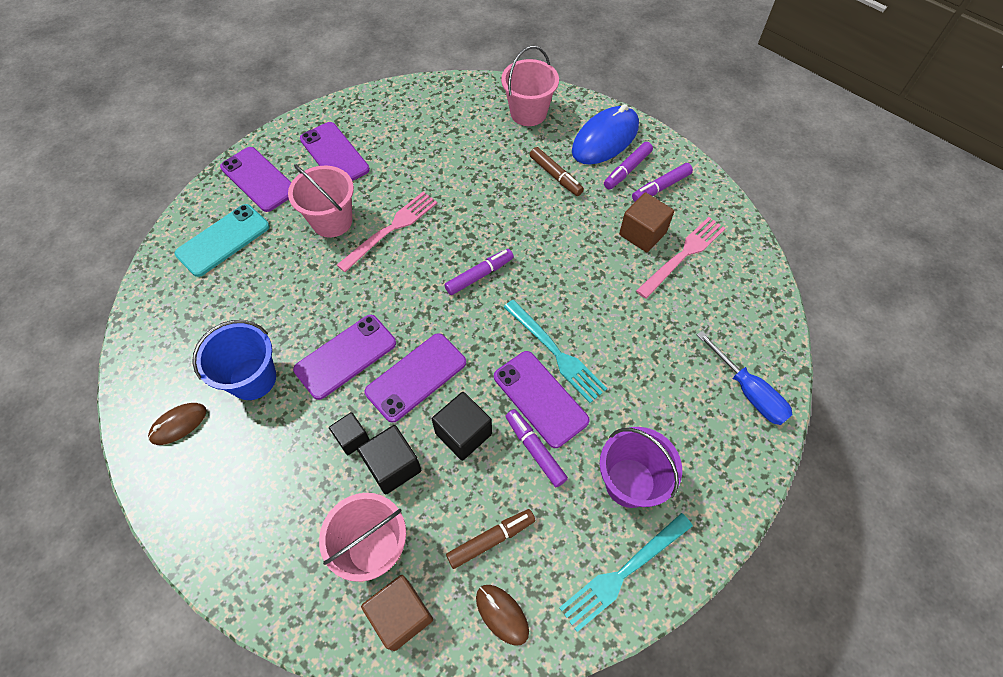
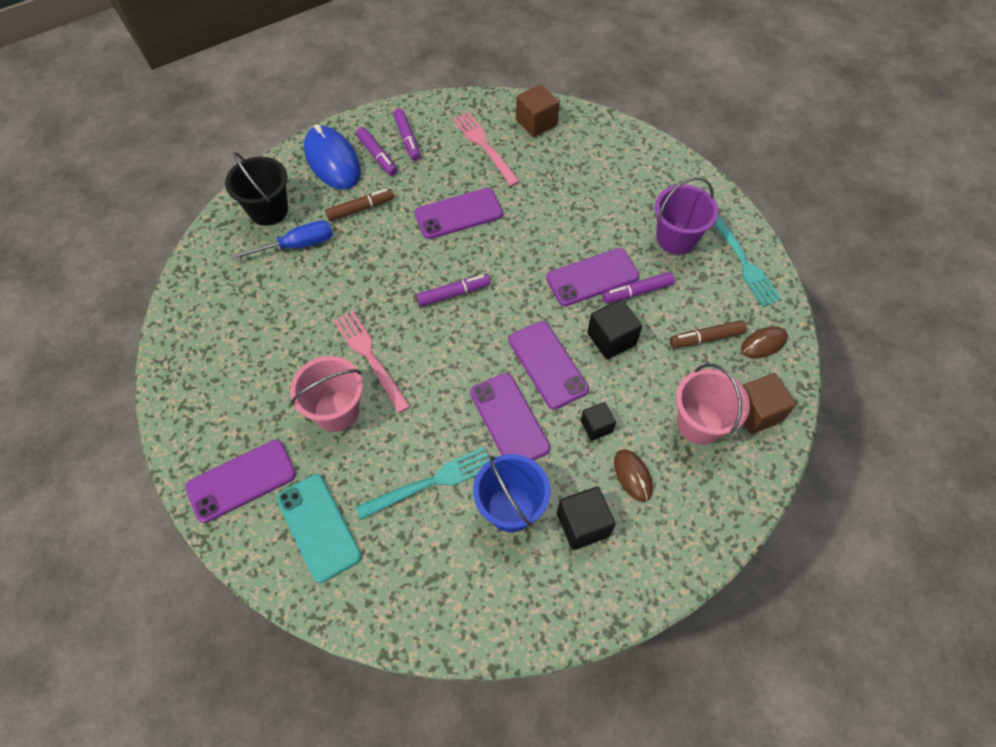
camera: 75 degrees left, 0 degrees up
(178, 424) = (544, 585): brown mouse -> brown mouse (632, 476)
(334, 154) = (240, 396): purple phone -> purple phone (458, 214)
(393, 466) = (630, 397): black cube -> black cube (583, 524)
(479, 275) = (454, 294): purple marker -> purple marker turned 90 degrees clockwise
(491, 539) = (706, 338): brown marker -> brown marker turned 90 degrees counterclockwise
(528, 113) = (268, 210): pink bucket -> black bucket
(555, 353) = (552, 256): turquoise fork -> turquoise fork (431, 482)
(642, 233) = (452, 165): brown cube -> brown cube (536, 122)
(748, 391) = (619, 147): blue screwdriver -> blue screwdriver (297, 245)

